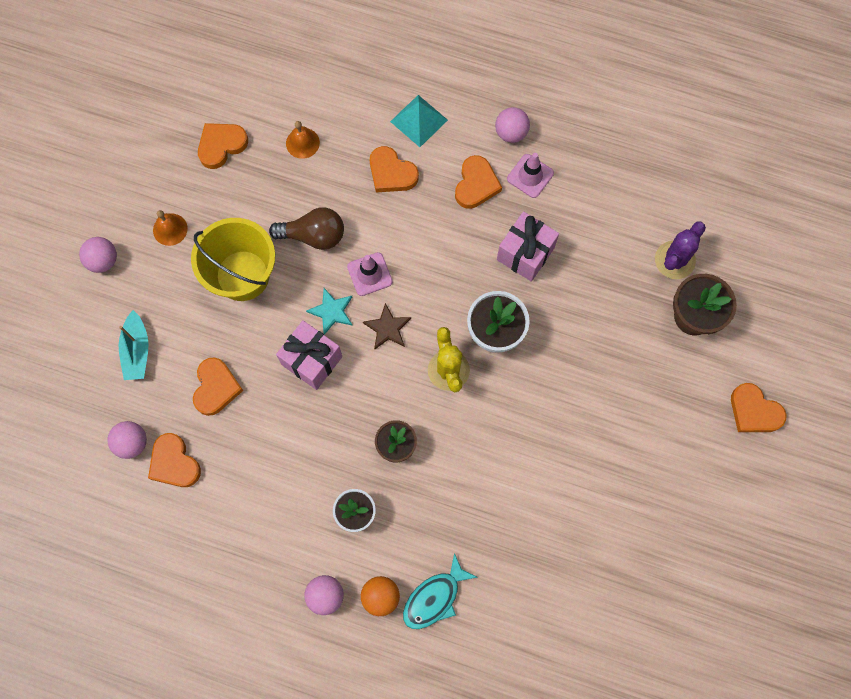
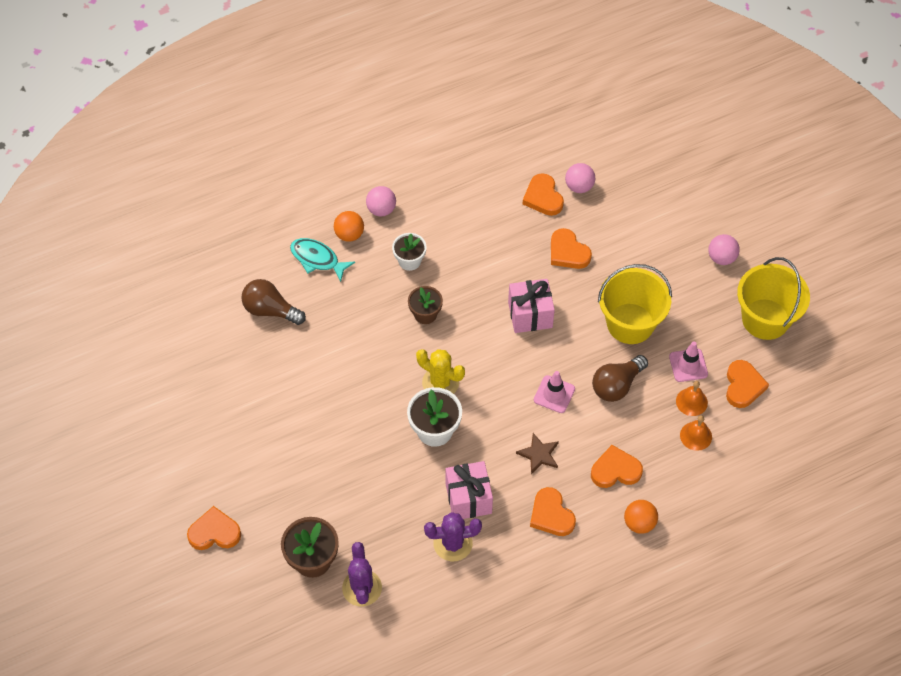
camera: 135 degrees right, 15 degrees down
(137, 179) = (765, 319): none -> yellow bucket
(137, 351) = (637, 231): turquoise boat -> none
(170, 229) = (707, 309): orange bell -> orange bell (691, 401)
(174, 463) = (543, 197): orange heart -> orange heart turned 120 degrees counterclockwise
(332, 311) = (551, 352): turquoise star -> none
(387, 328) = (506, 373): brown star -> brown star (539, 454)
(419, 121) = (639, 523): turquoise pyramid -> orange ball
(434, 598) = (317, 259): turquoise fish -> turquoise fish turned 60 degrees counterclockwise
(511, 133) = (568, 574): pink ball -> none
(526, 583) = (270, 310): none -> brown light bulb
(530, 176) = (521, 555): pink traffic cone -> pink traffic cone (688, 365)
(572, 231) = (453, 543): none -> purple cactus

